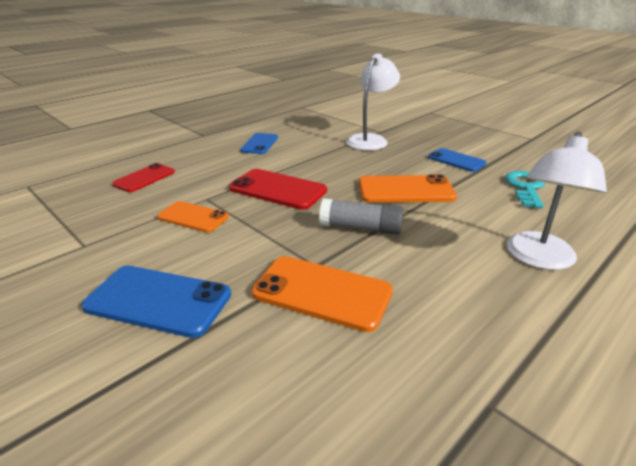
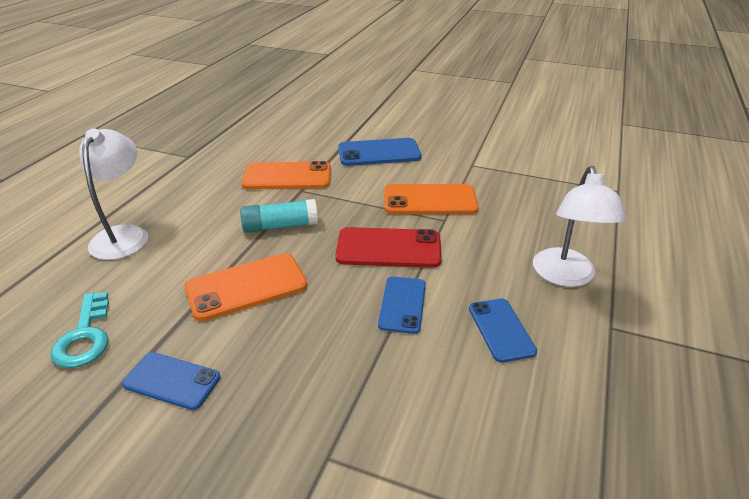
camera: 155 degrees right, 5 degrees up
(144, 178) = (538, 226): red phone -> none
(193, 217) = (430, 200): orange phone -> orange phone, size x1.54
(302, 161) = (402, 304): none -> blue phone
(360, 228) = (280, 226): grey glue stick -> turquoise glue stick
(370, 140) = (333, 408): white lamp -> white lamp (565, 276)

